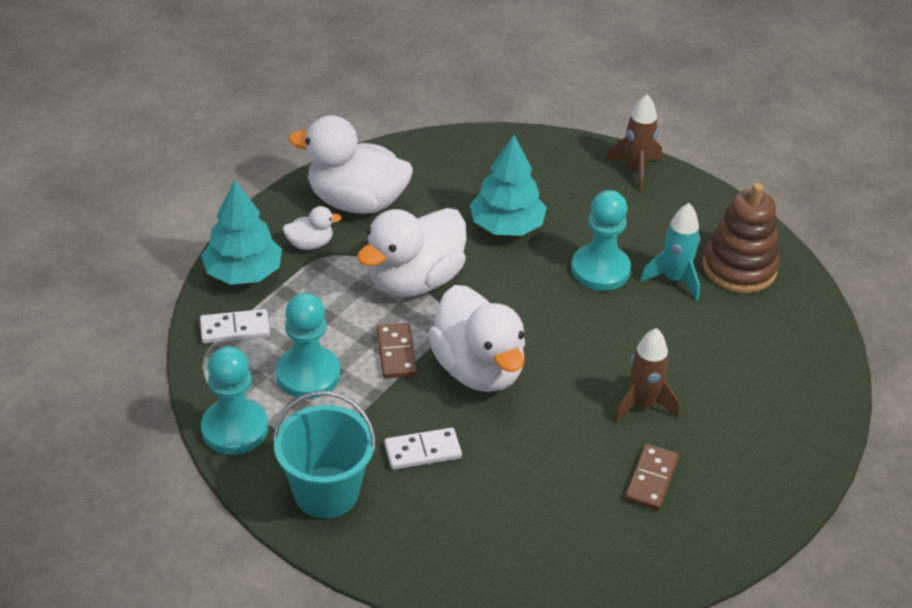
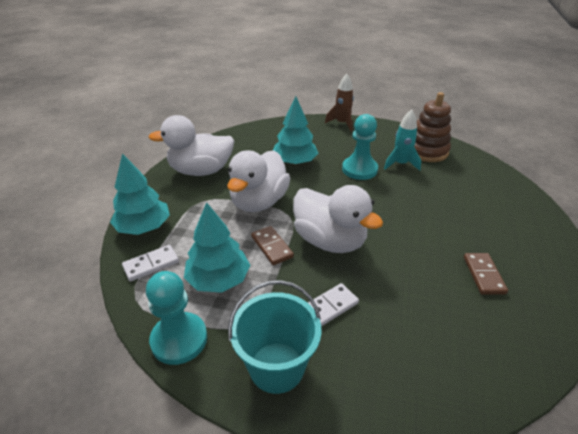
camera: 20 degrees left, 5 degrees down
(308, 374) = (218, 279): turquoise pawn -> turquoise tree
(310, 244) = (182, 199): white duck -> none
(642, 405) = (439, 231): brown rocket -> none

